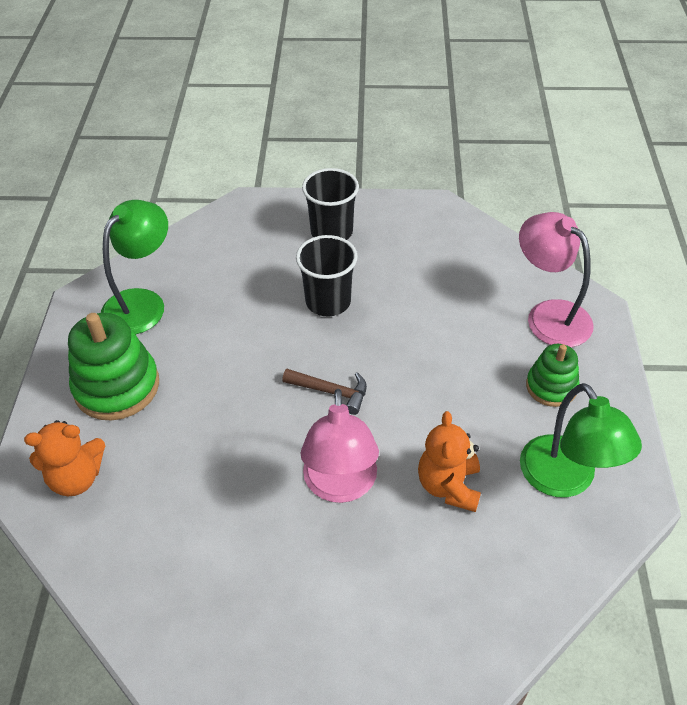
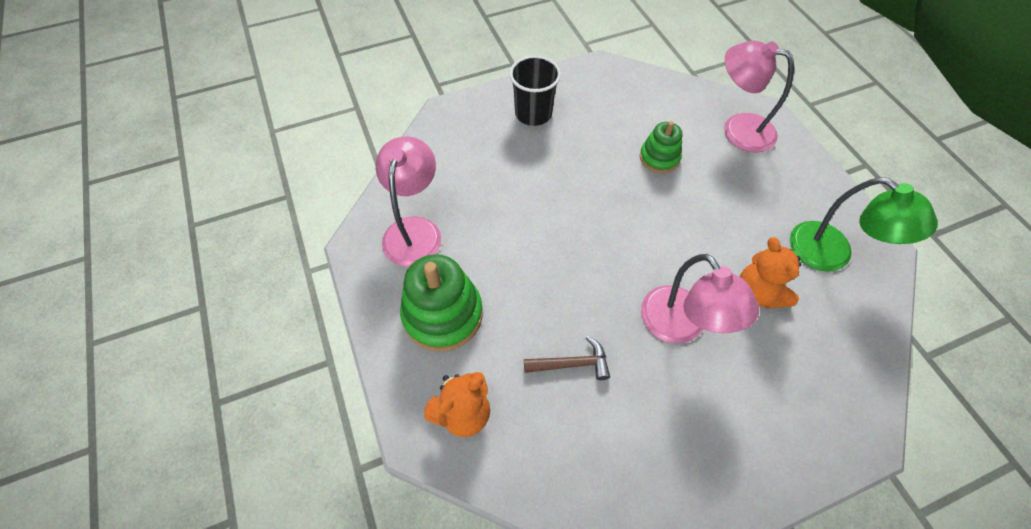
camera: 25 degrees left, 10 degrees up
(142, 303) = (414, 230): green lamp -> pink lamp
(328, 301) = (569, 174): black cup -> none
(331, 392) = (622, 250): brown hammer -> brown hammer (571, 364)
(551, 386) = (776, 185): green stacking toy -> green stacking toy (659, 158)

